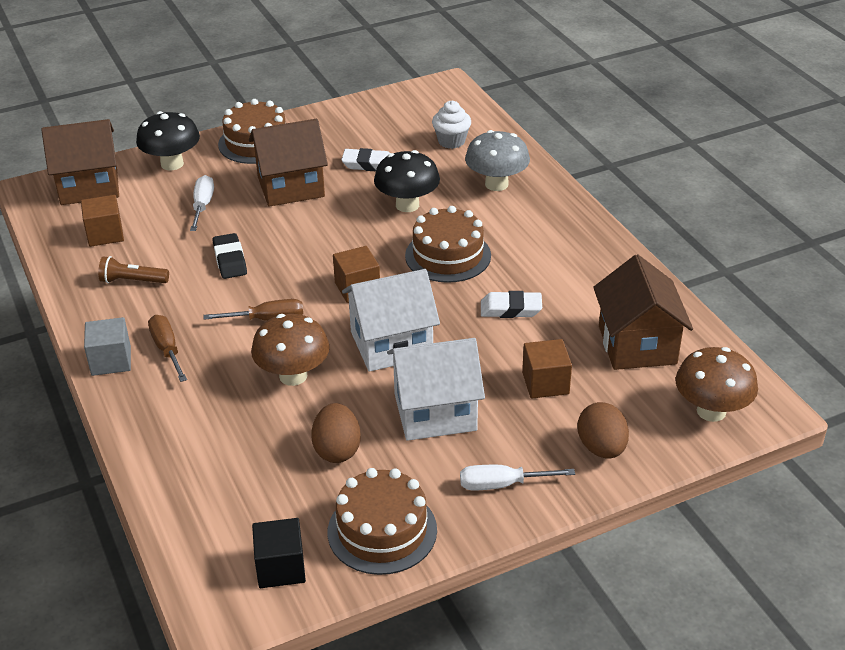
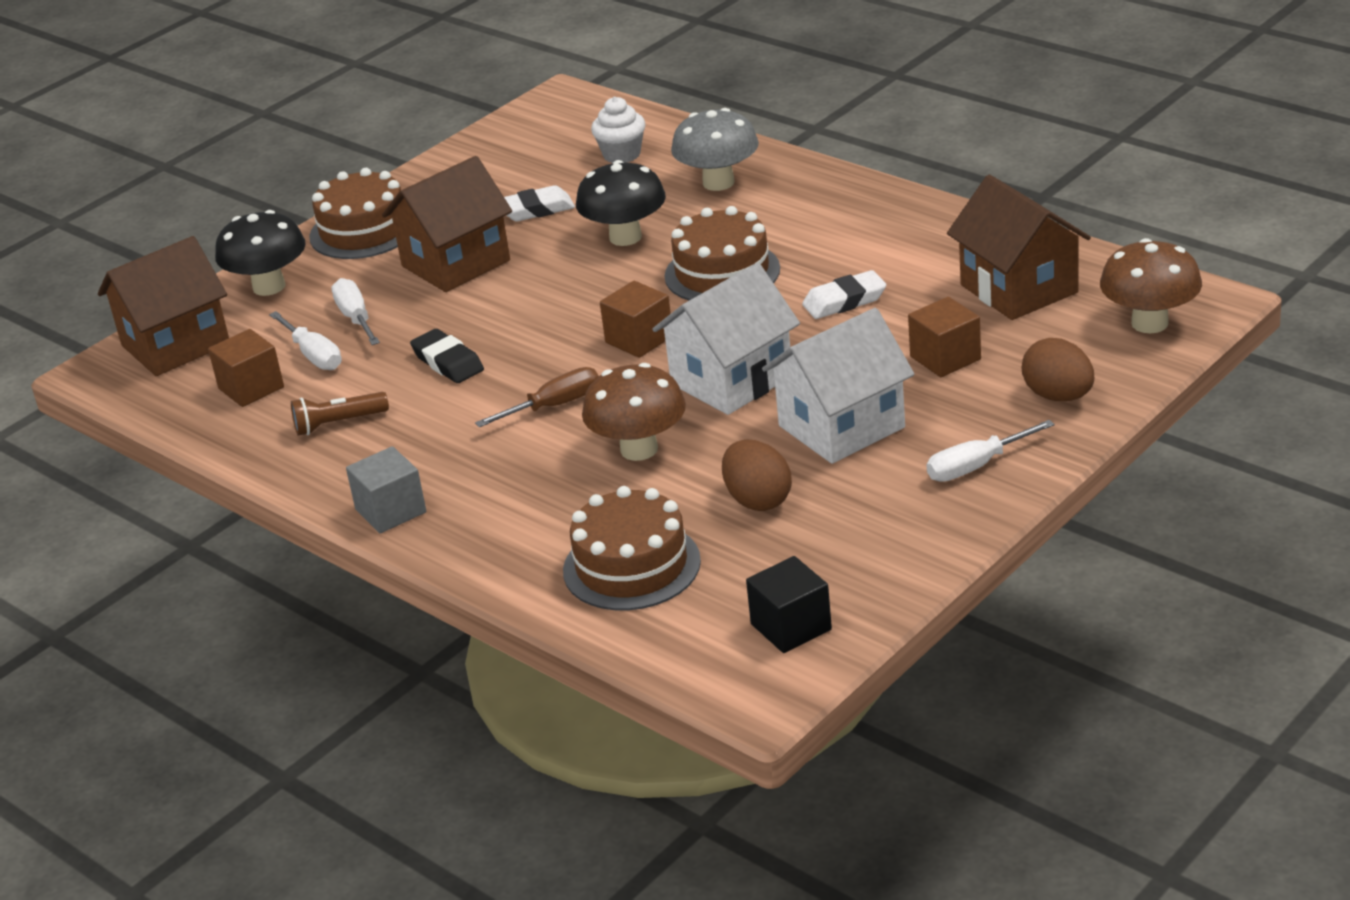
camera: 20 degrees left, 5 degrees down
(158, 224) = (313, 355): none -> white screwdriver
(167, 350) = (454, 476): brown screwdriver -> none
(382, 531) = (877, 553): brown cake -> brown cake (631, 566)

